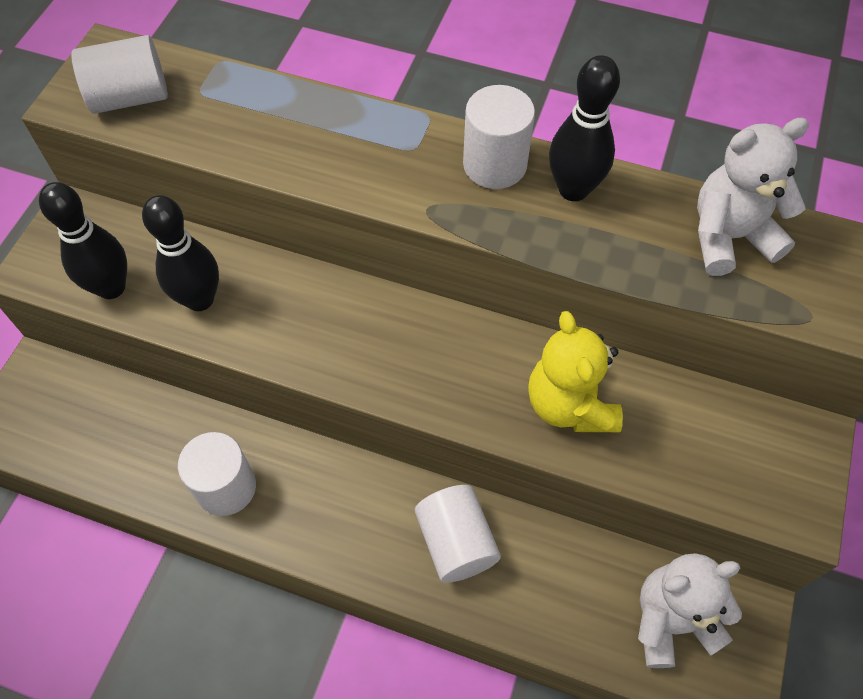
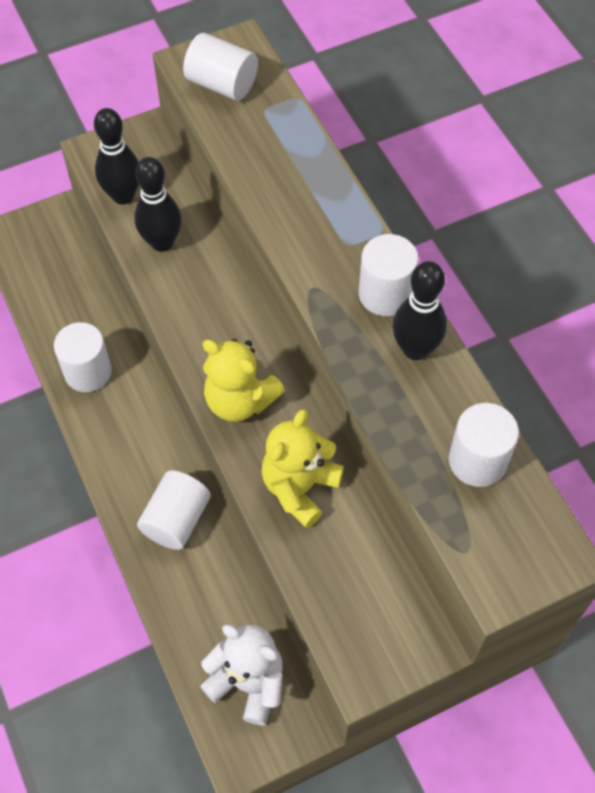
camera: 45 degrees right, 0 degrees up
(433, 377) = (240, 400): none -> yellow teddy bear
(729, 237) = (477, 461): white teddy bear -> white cylinder

